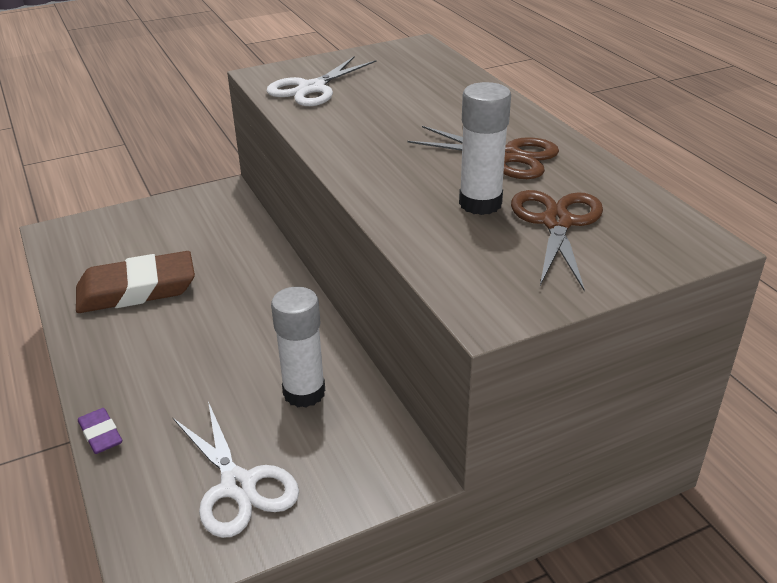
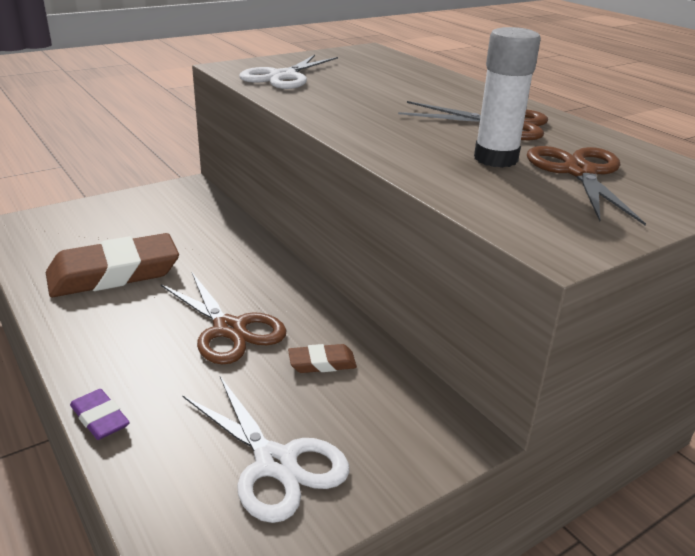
camera: 10 degrees left, 5 degrees down
(229, 353) = (229, 329): none -> brown scissors
(304, 392) = (322, 363): white glue stick -> brown eraser

